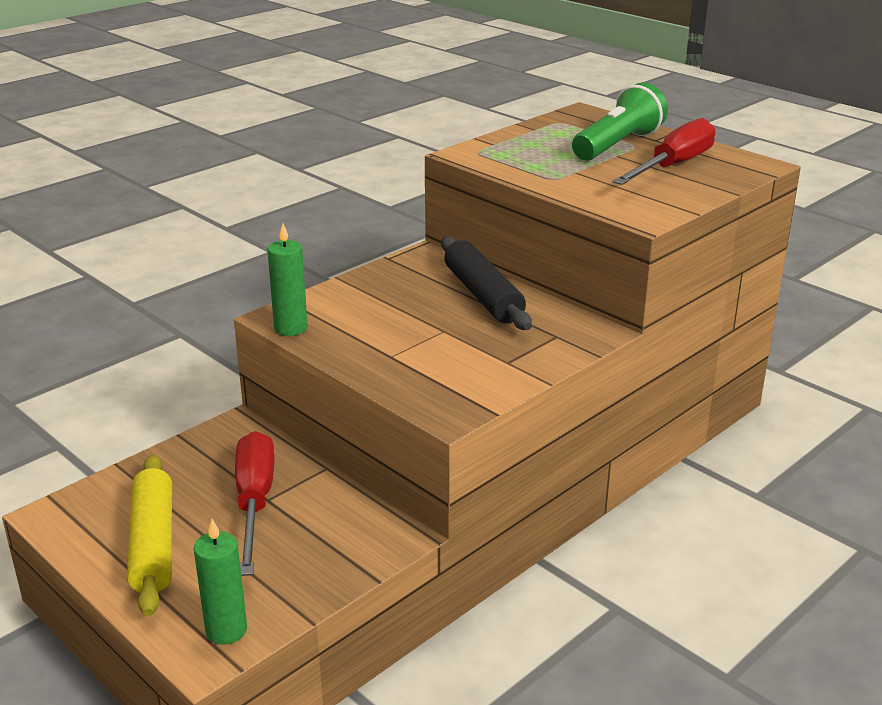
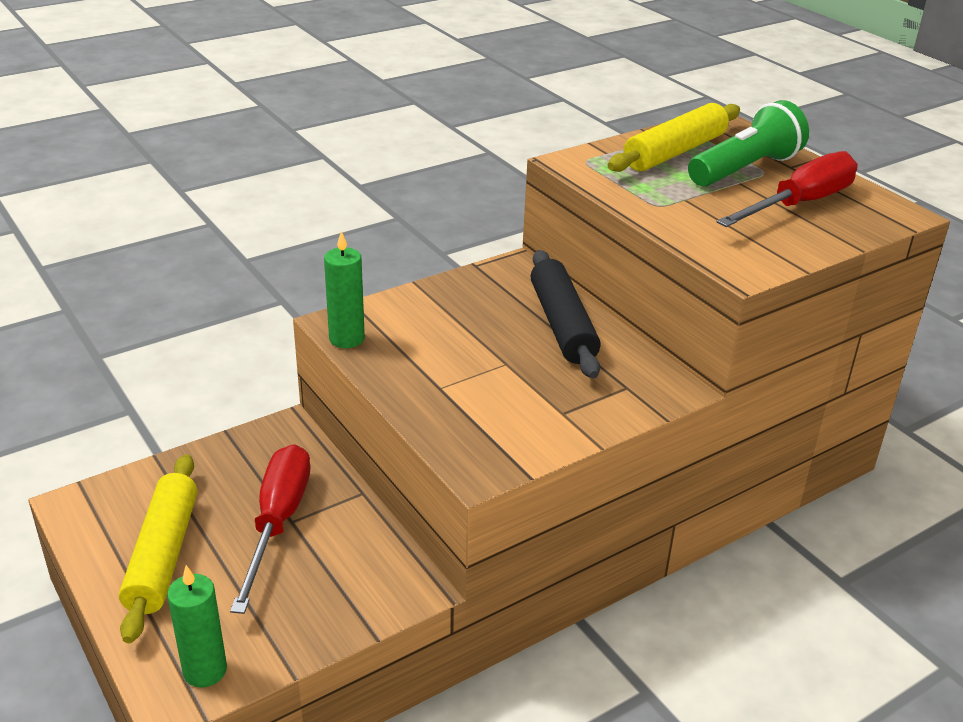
camera: 10 degrees right, 5 degrees up
(552, 138) = (675, 152): none -> yellow rolling pin

